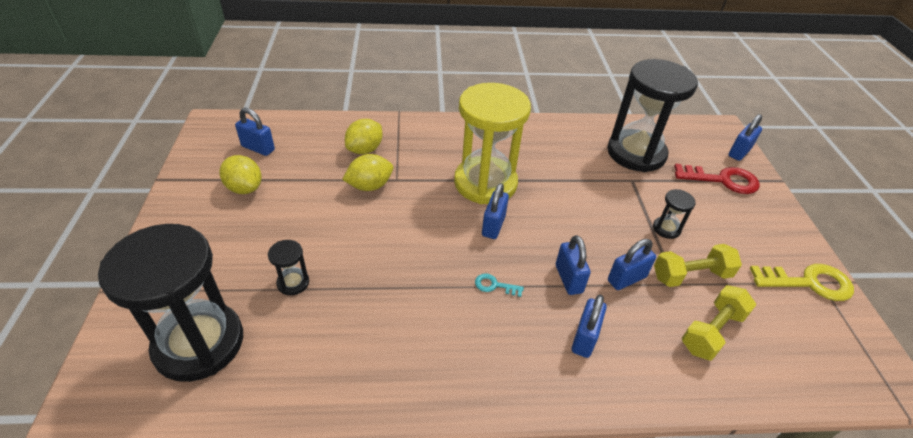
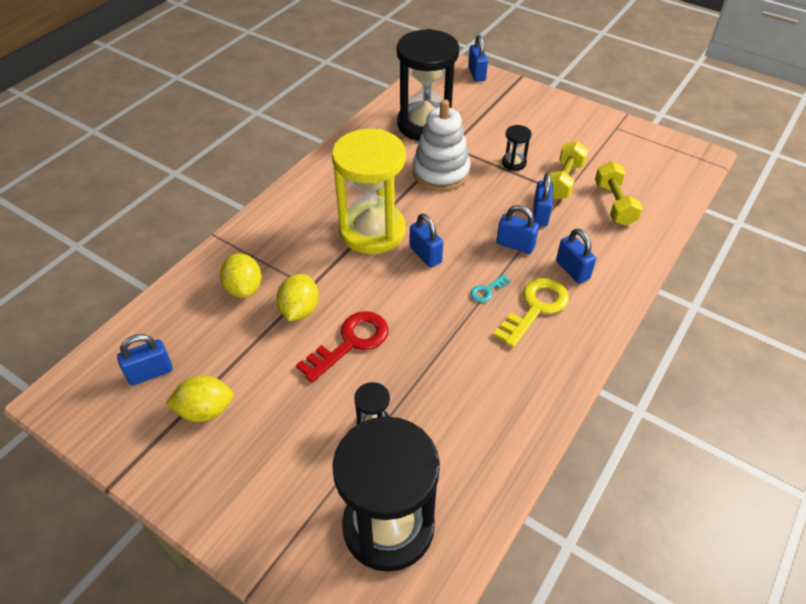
camera: 50 degrees left, 5 degrees up
(594, 189) = (441, 172): none -> white stacking toy
(722, 180) = (494, 102): red key -> red key (350, 343)
(808, 282) = (612, 133): yellow key -> yellow key (535, 308)

